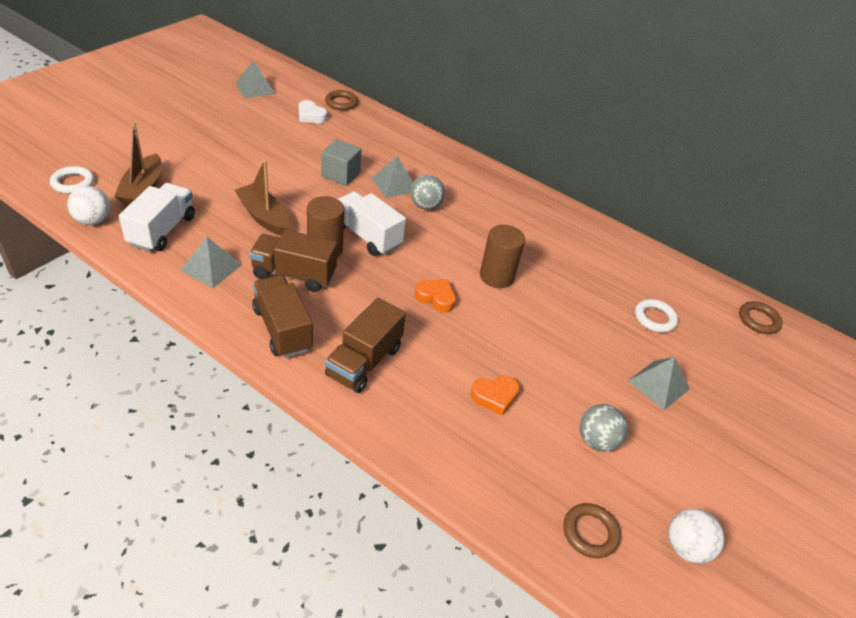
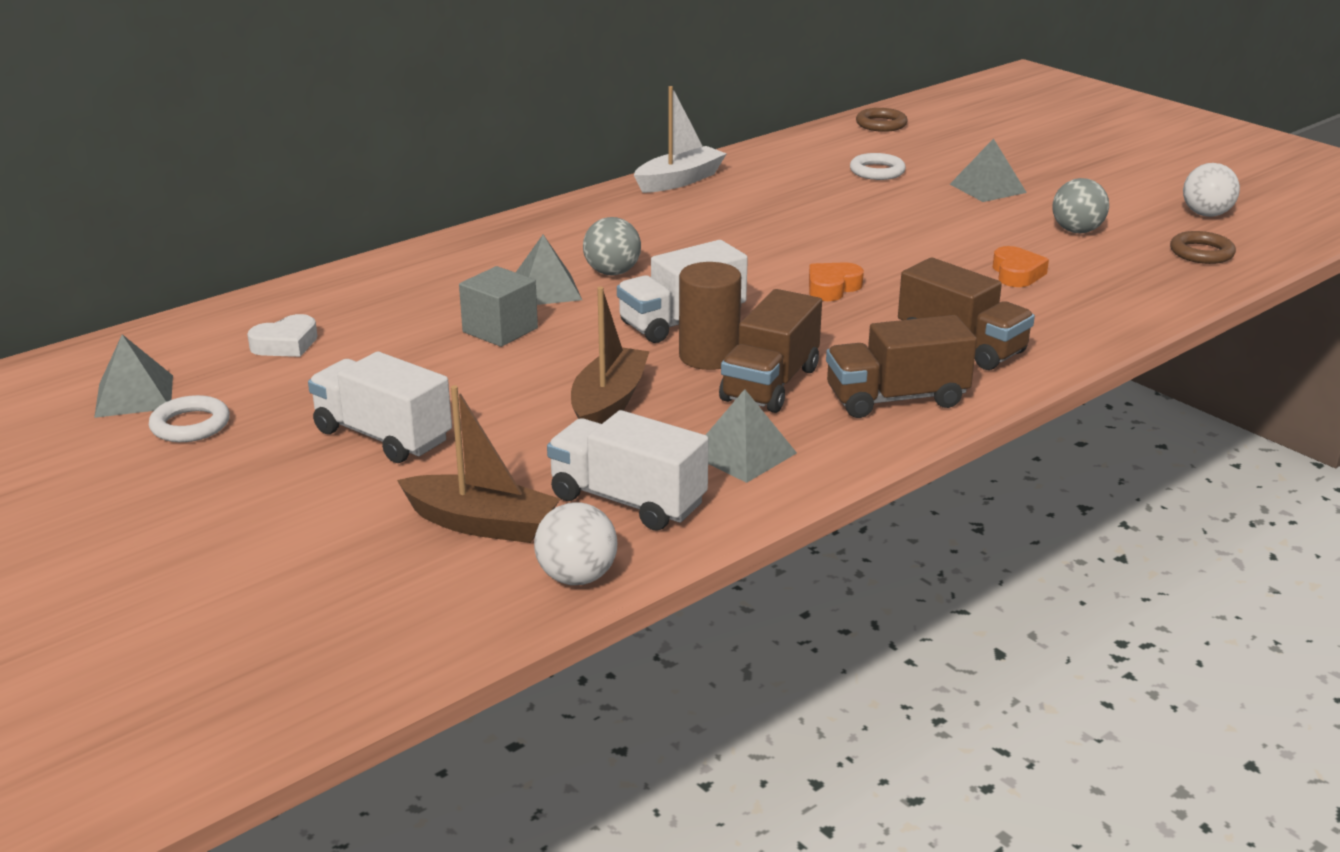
camera: 70 degrees left, 15 degrees down
(73, 183) = (429, 610): white ring -> white ring (190, 425)
(223, 153) = (383, 436): none -> white truck
(264, 217) = (608, 403): brown boat -> brown boat turned 135 degrees clockwise
(341, 103) = (252, 313): brown ring -> none
(496, 276) = (790, 245): brown cylinder -> none
(579, 223) = (679, 181): none -> white boat

